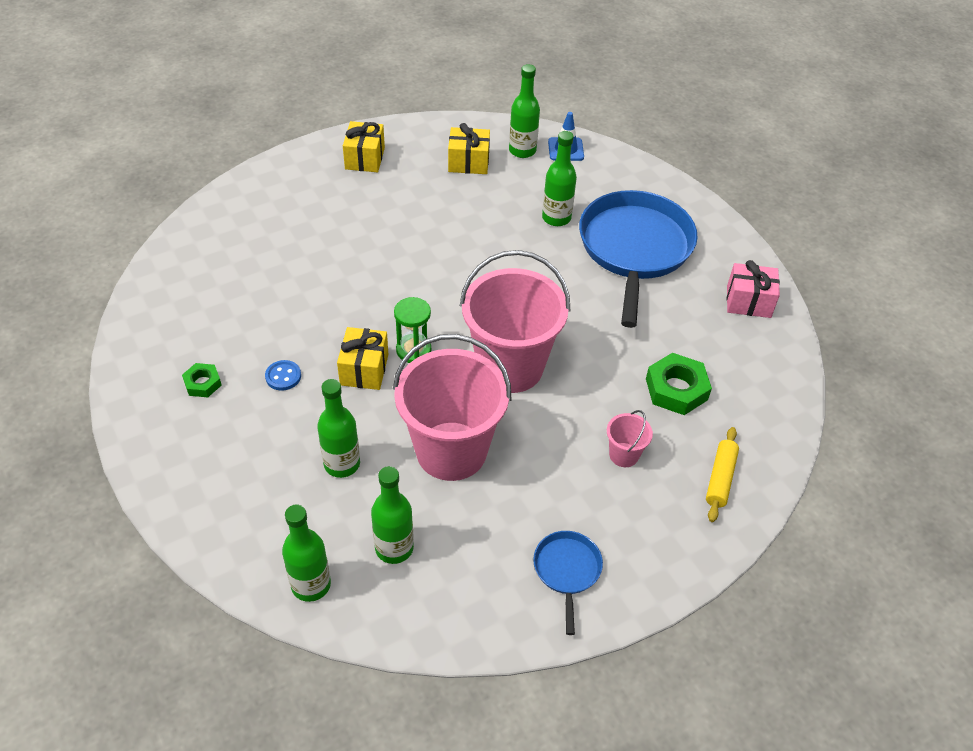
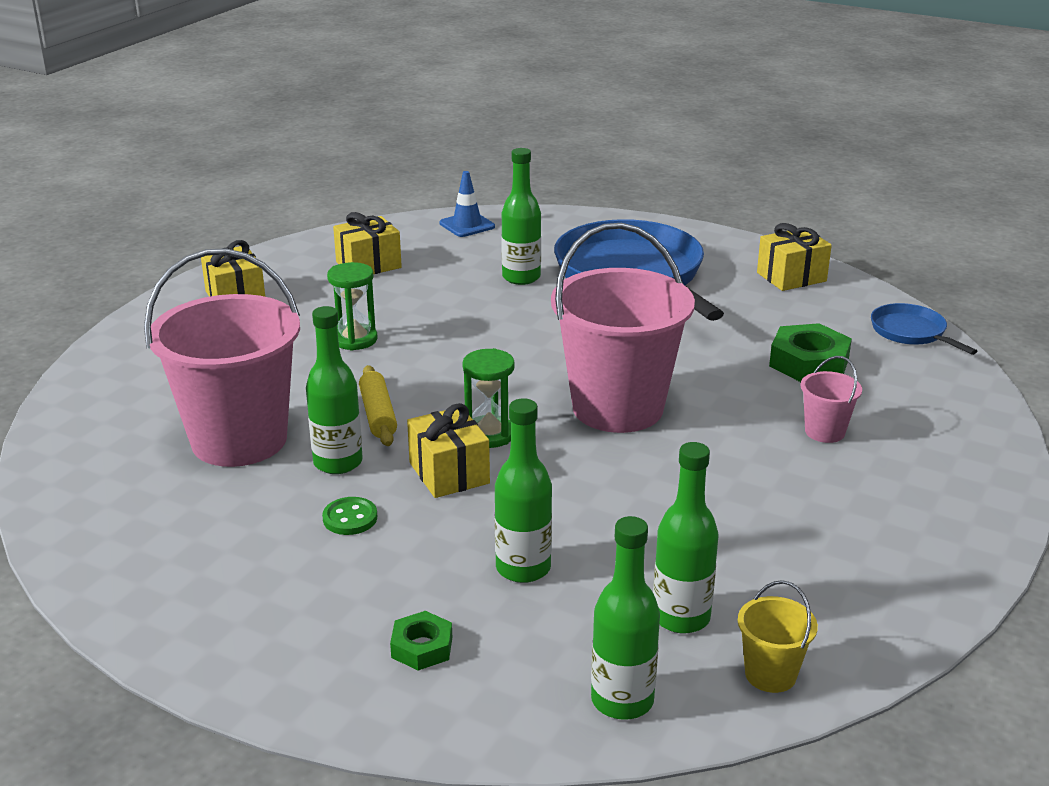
camera: 30 degrees left, 20 degrees down
(202, 383) = (243, 567): green nut -> green nut (422, 647)
(283, 376) = (350, 518): blue button -> green button
(404, 229) = (355, 339): none -> green hourglass
(404, 616) = (770, 674): none -> yellow bucket
(451, 451) = (640, 503): pink bucket -> pink bucket (239, 440)
(522, 150) = (420, 239): green bottle -> green bottle (338, 462)
(567, 570) = (891, 549): blue pan -> blue pan (911, 332)
(720, 478) = (938, 412): yellow rolling pin -> yellow rolling pin (378, 415)
(748, 302) = (791, 277): pink gift -> yellow gift

